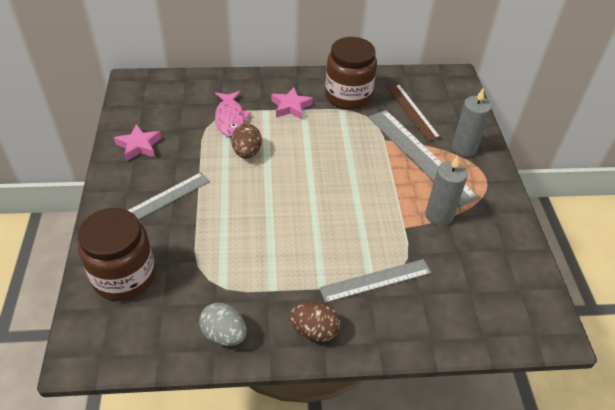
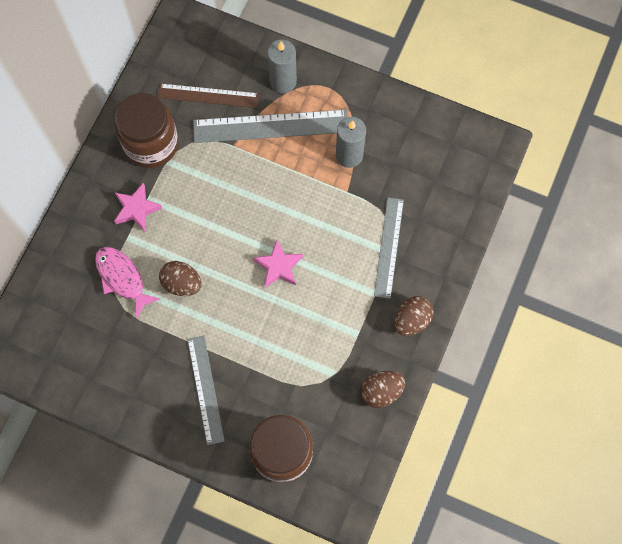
camera: 60 degrees left, 25 degrees up
(139, 146) = (116, 385): pink star -> pink star (278, 266)
(224, 334) = (381, 391): grey egg -> brown egg
(230, 119) = (122, 278): pink fish -> pink fish turned 150 degrees counterclockwise

